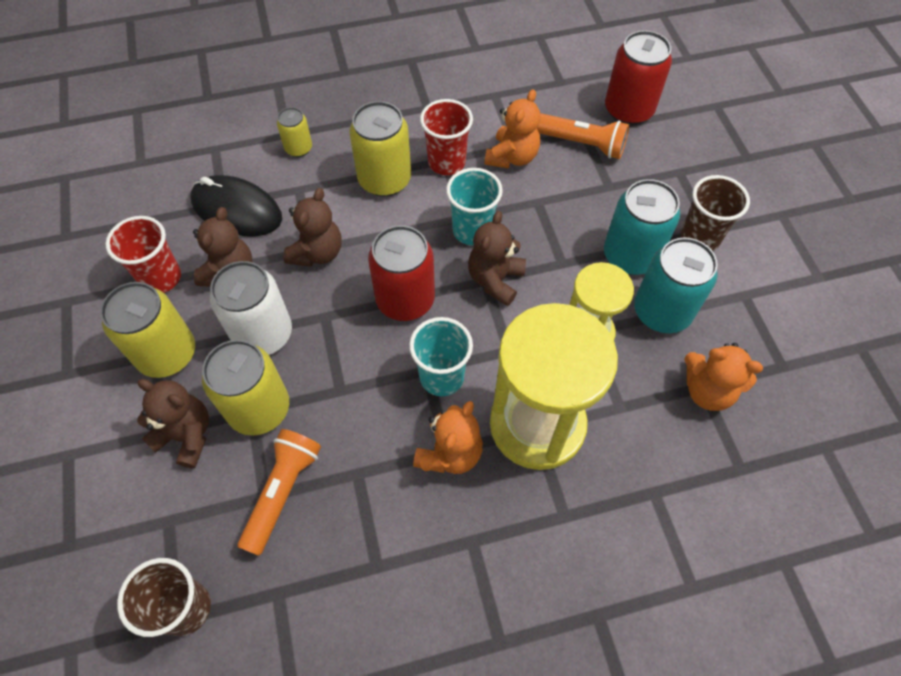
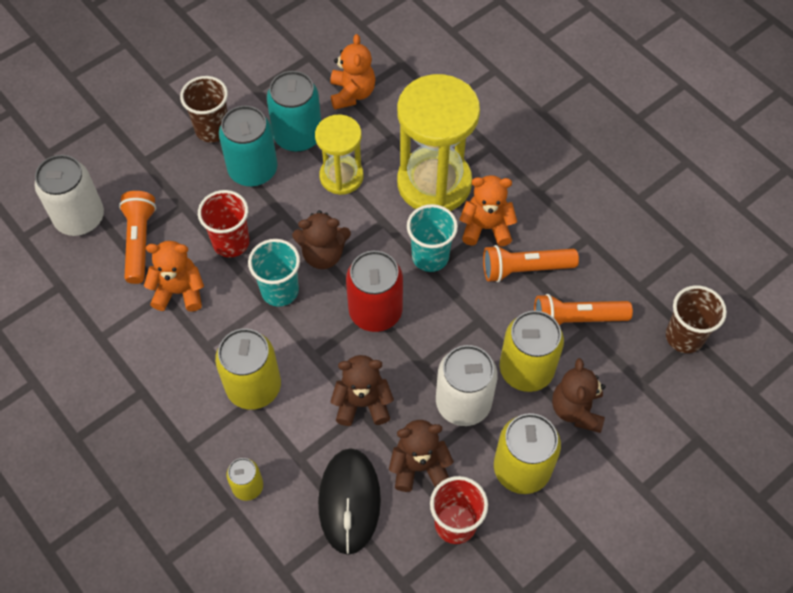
camera: 115 degrees left, 0 degrees up
(374, 468) = (525, 269): none -> orange flashlight
(446, 162) = (209, 343): red cup -> red cup (231, 242)
(628, 110) = (80, 218): red can -> white can

